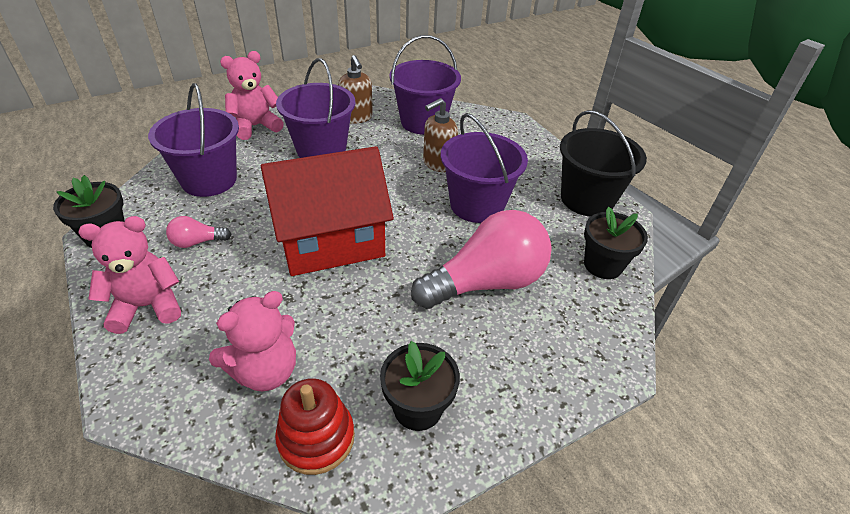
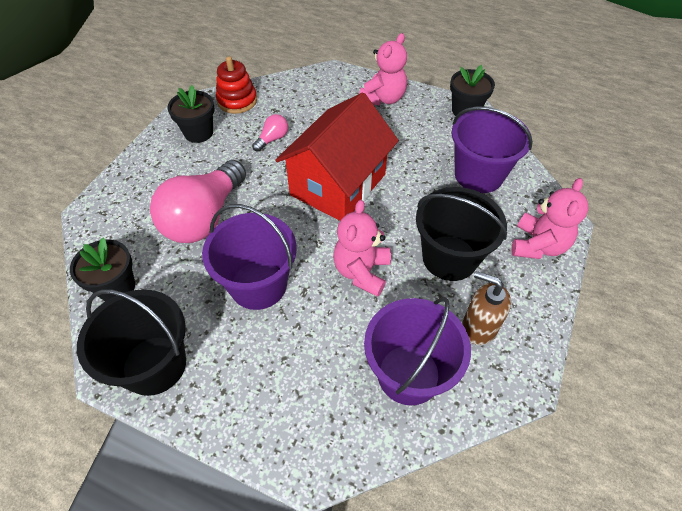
camera: 145 degrees right, 10 degrees up
(197, 242) = (413, 136): pink light bulb -> pink light bulb (272, 139)
(265, 371) = (288, 108): pink teddy bear -> pink teddy bear (362, 271)
(321, 150) = (449, 258): purple bucket -> black bucket
(438, 163) = (333, 315): brown soap dispenser -> none

